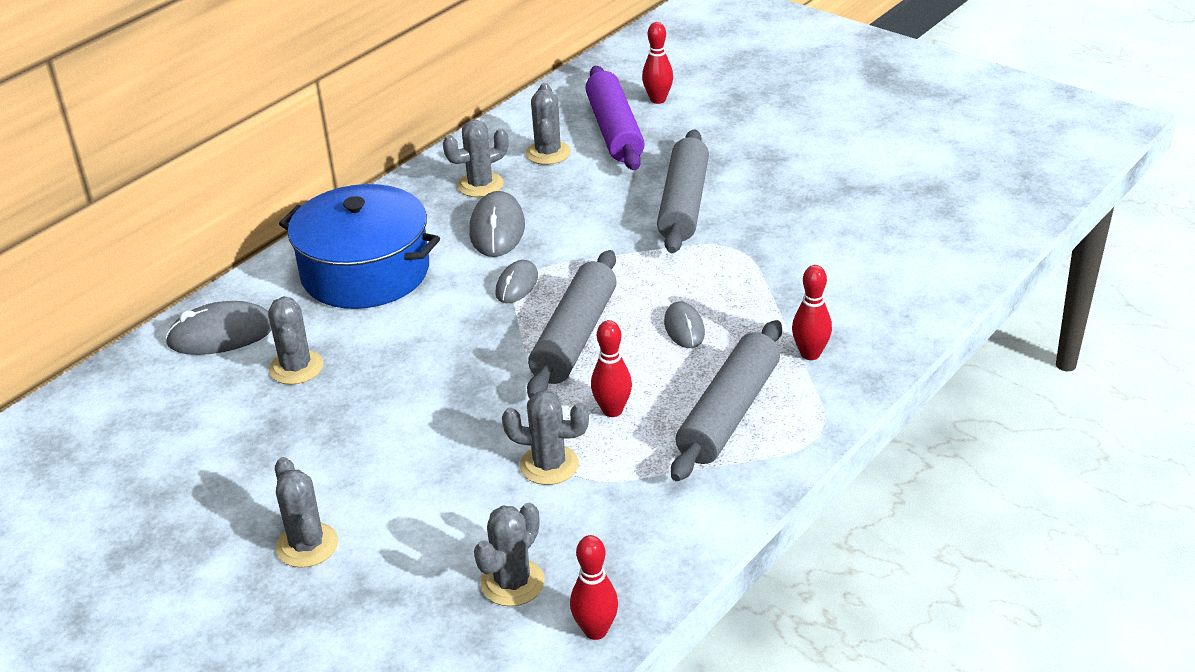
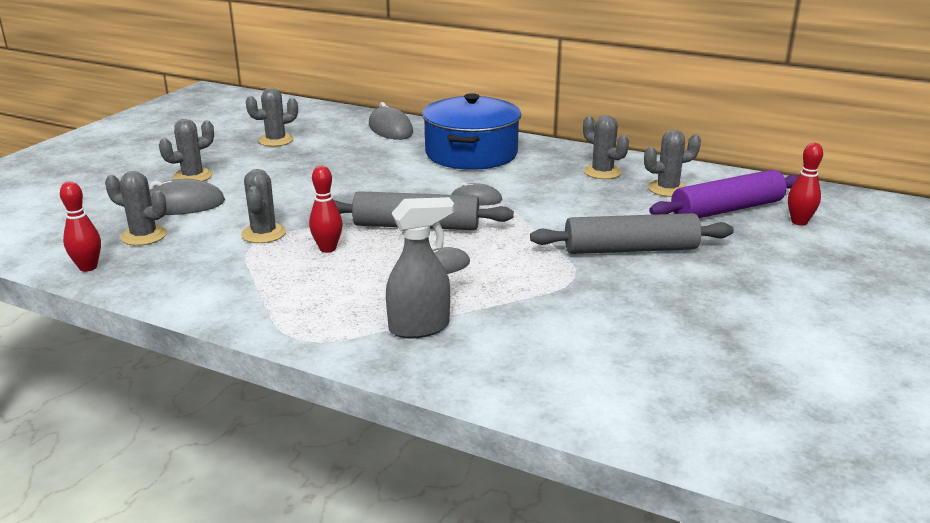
camera: 75 degrees right, 10 degrees down
(296, 367) = (361, 150): grey cactus -> grey cactus (276, 140)
(497, 229) = (546, 184): grey mouse -> grey mouse (182, 205)
(729, 413) = (328, 295): grey rolling pin -> none
(810, 354) = (420, 327): red bowling pin -> grey spray bottle

